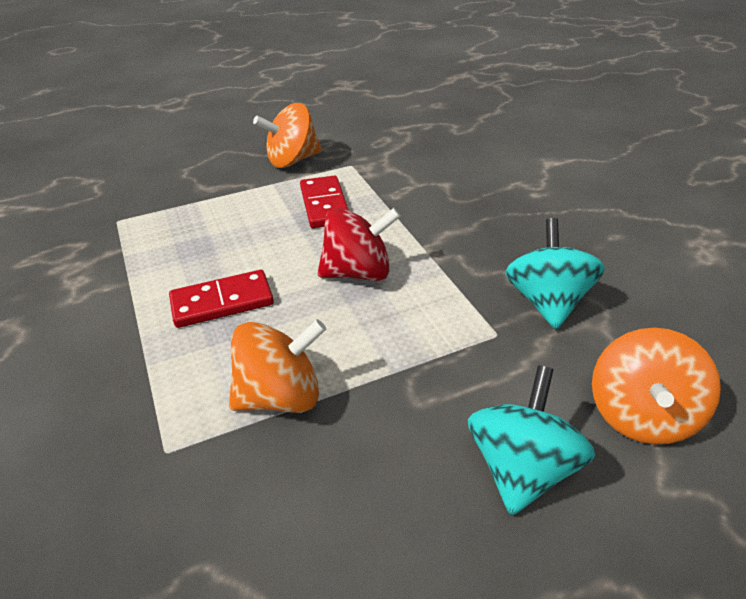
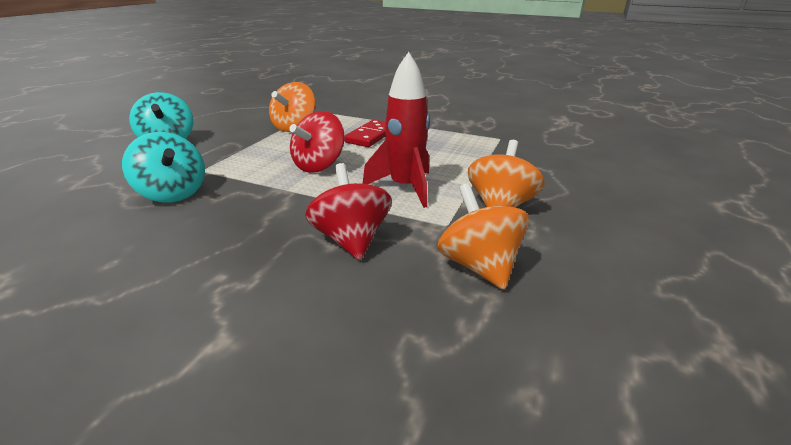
camera: 135 degrees right, 10 degrees down
(325, 205) = (405, 187): red domino -> red rocket
(428, 182) = (351, 240): none -> red spinning top
(641, 415) = (103, 169): orange spinning top -> orange spinning top (479, 266)

